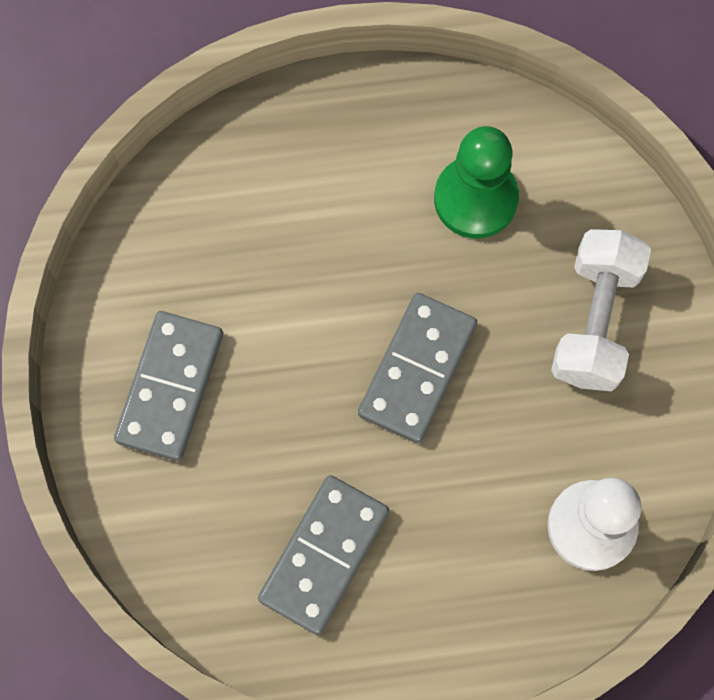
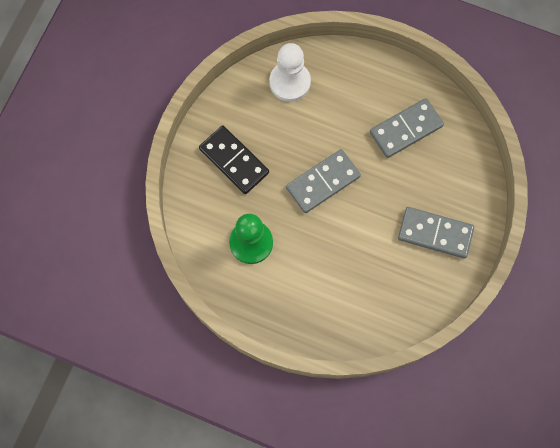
camera: 150 degrees left, 0 degrees up
(170, 387) = (435, 233): grey domino -> grey domino turned 60 degrees clockwise
(595, 321) = (234, 161): white dumbbell -> black domino

